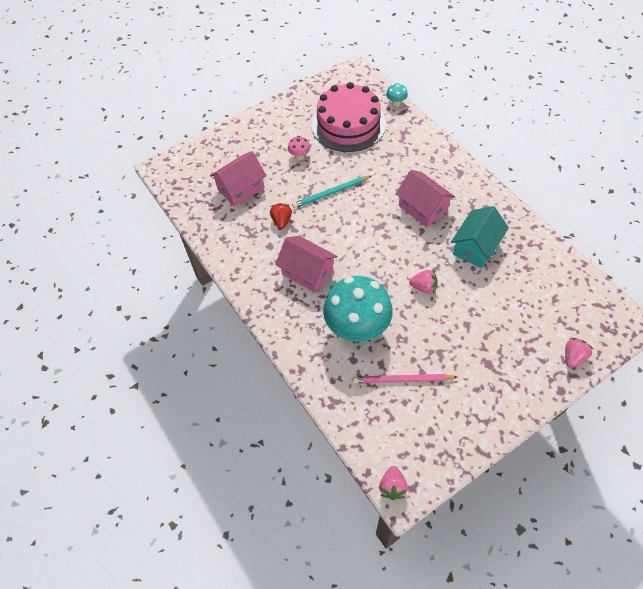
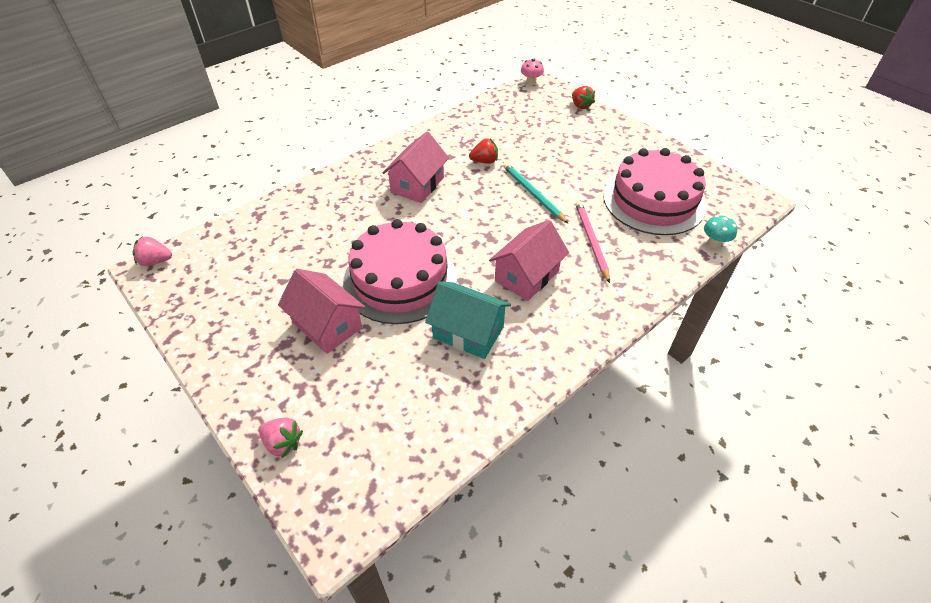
camera: 80 degrees right, 10 degrees down
(212, 144) = (580, 106): none -> red strawberry
(241, 188) = (523, 130): pink house -> pink house (327, 325)
(299, 156) = (583, 166): pink mushroom -> pink mushroom (531, 82)
(357, 327) = (345, 226): turquoise mushroom -> none
(402, 380) = (275, 264): pink pencil -> pink pencil (591, 241)
(423, 287) = (400, 279): pink strawberry -> pink cake

